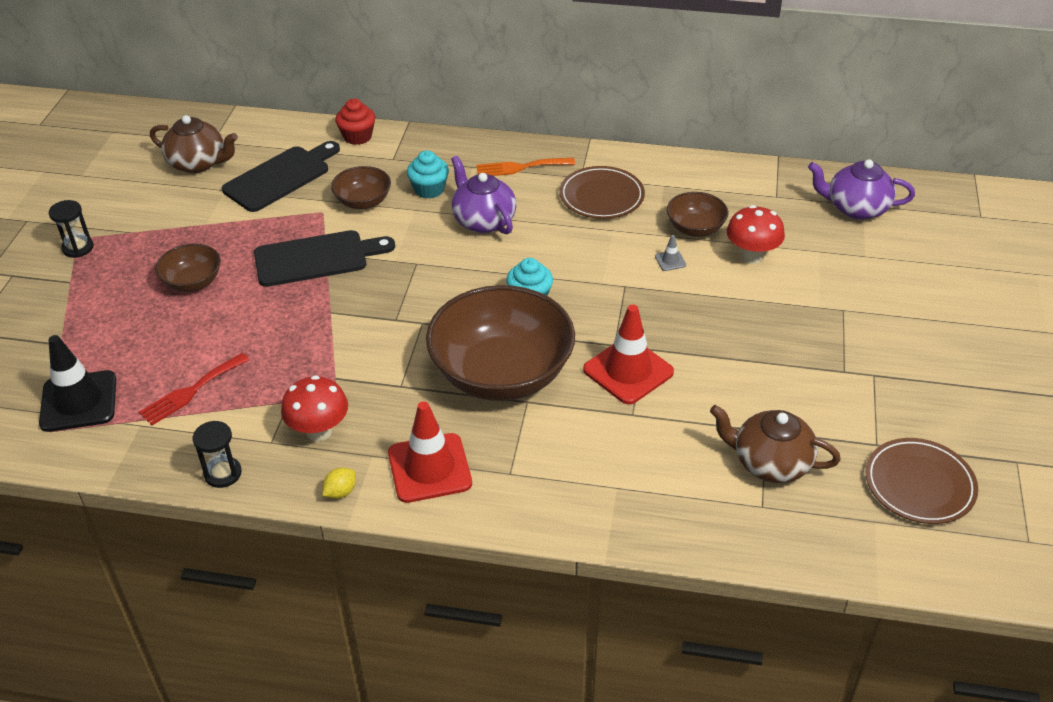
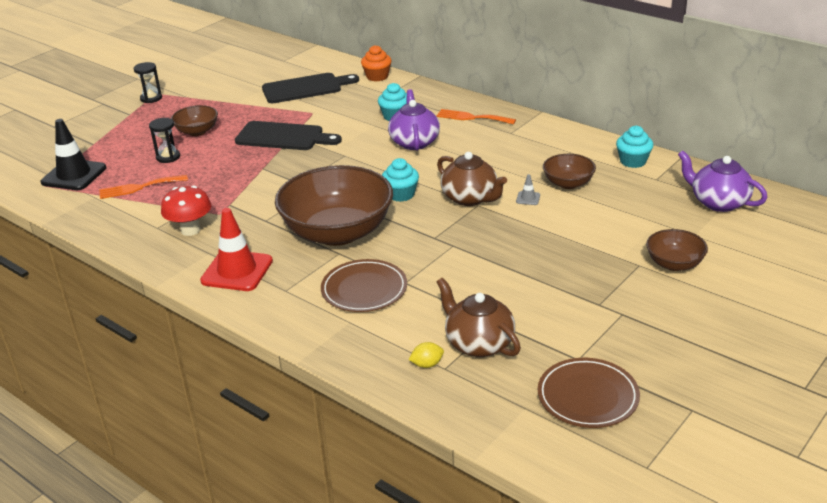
camera: 30 degrees right, 10 degrees down
(191, 391) = (139, 187): red fork -> orange fork
(198, 163) = (263, 70): brown teapot -> brown teapot (470, 198)
(223, 473) = (113, 235): black hourglass -> black hourglass (168, 157)
(340, 492) = (170, 266): yellow lemon -> yellow lemon (427, 364)
(357, 136) = (377, 76): red cupcake -> orange cupcake
(363, 201) = (344, 113): brown bowl -> brown bowl (674, 264)
(601, 196) = (515, 147): brown plate -> brown plate (364, 289)
(628, 371) = (428, 256): red traffic cone -> none
(736, 180) = (633, 161): none -> turquoise cupcake
(751, 256) = (596, 211): red mushroom -> none

